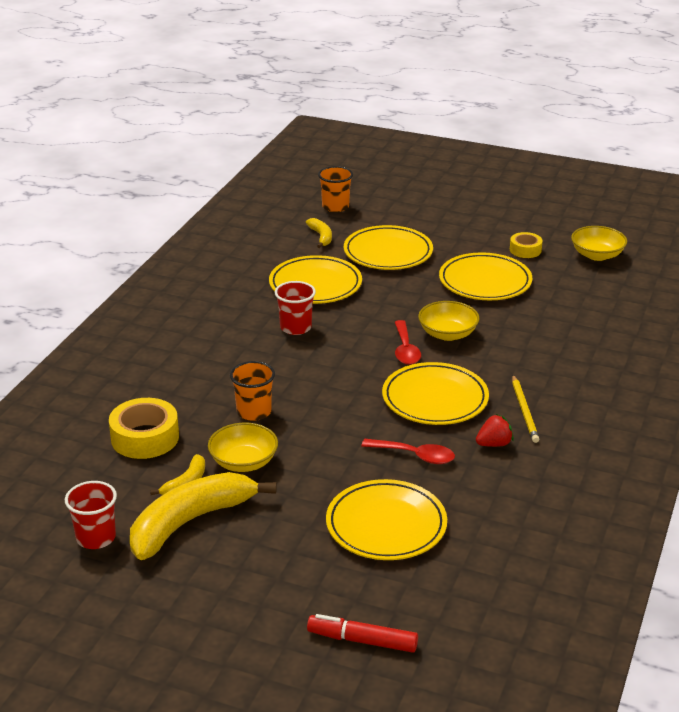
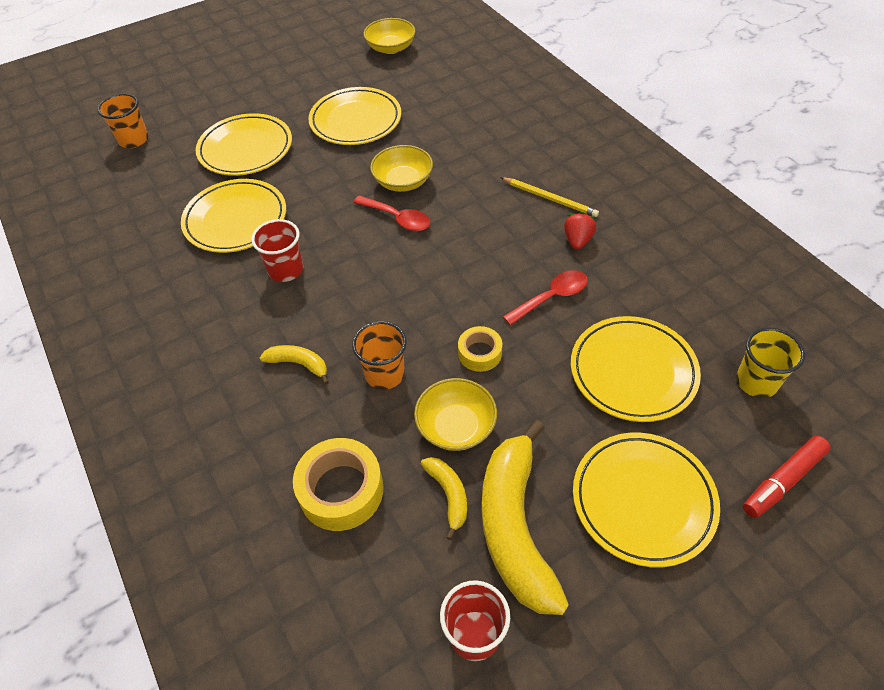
camera: 50 degrees left, 20 degrees up
(321, 237) = (167, 174): yellow banana -> yellow banana (299, 364)
(435, 399) = (484, 240): yellow plate -> yellow plate (643, 500)
(450, 595) = (756, 382): none -> yellow cup
(525, 250) = (340, 76): yellow tape -> yellow tape (480, 353)

